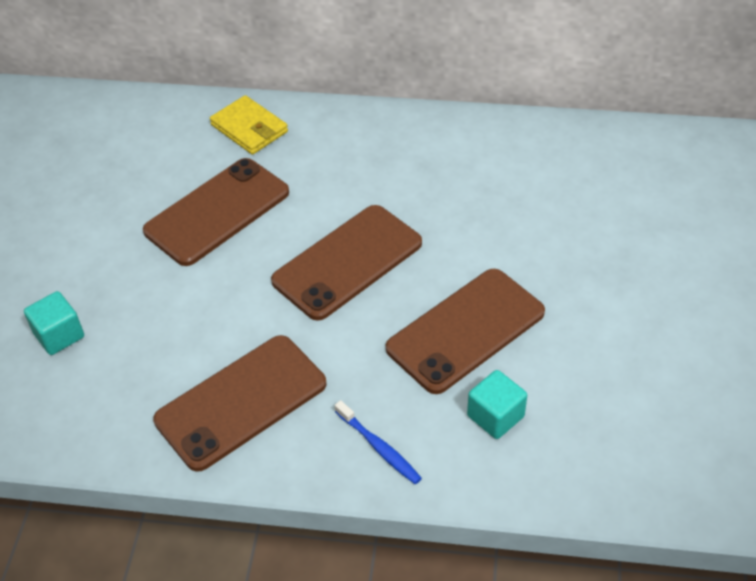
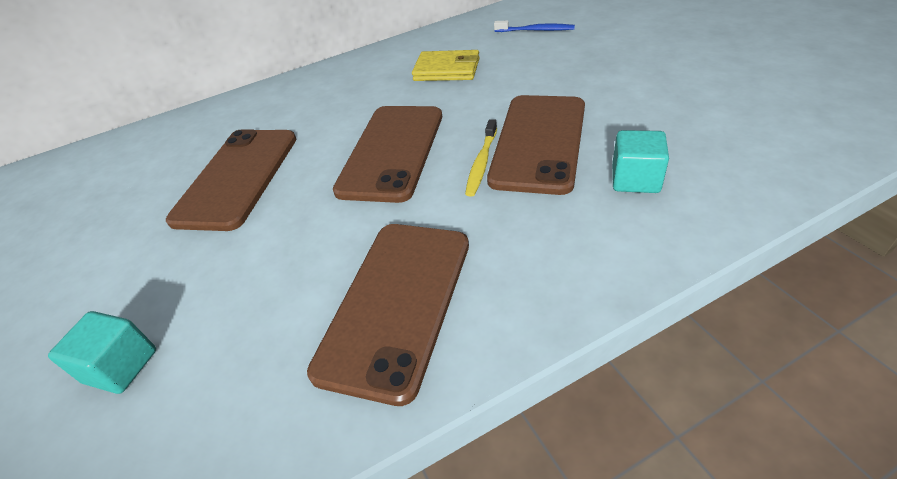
camera: 30 degrees left, 5 degrees down
(249, 128) = (223, 118): yellow wallet -> yellow wallet (447, 70)
(379, 447) = (572, 258): blue toothbrush -> blue toothbrush (535, 30)
(402, 321) = (481, 163): none -> yellow toothbrush

